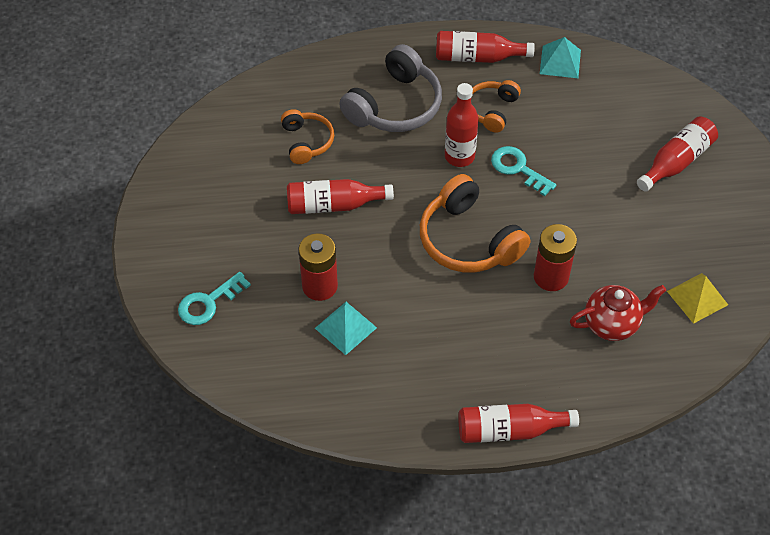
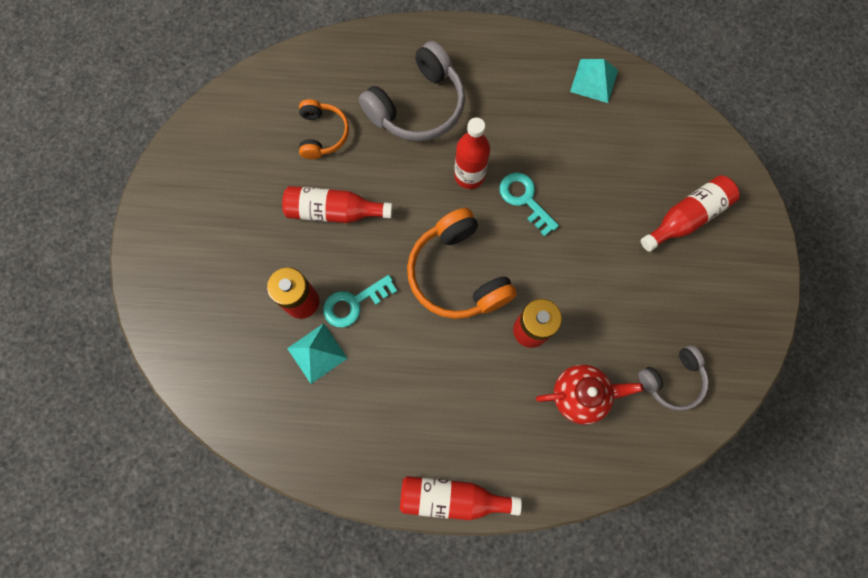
camera: 10 degrees right, 20 degrees up
(208, 302) = (191, 301): turquoise key -> turquoise key (354, 303)
(477, 57) = (512, 62): red bottle -> none
(491, 110) = (513, 127): orange headphones -> none
(697, 297) = (672, 380): yellow pyramid -> grey headphones

